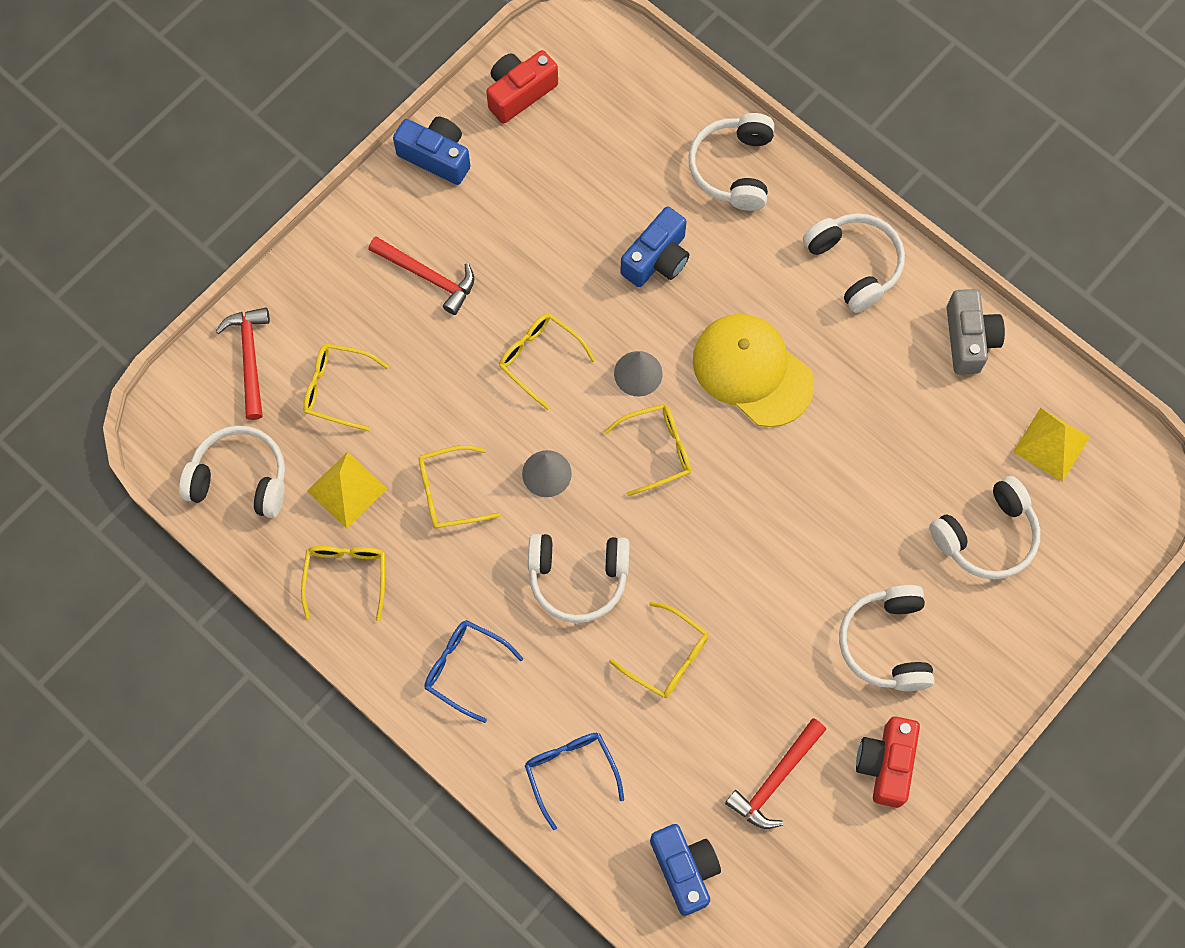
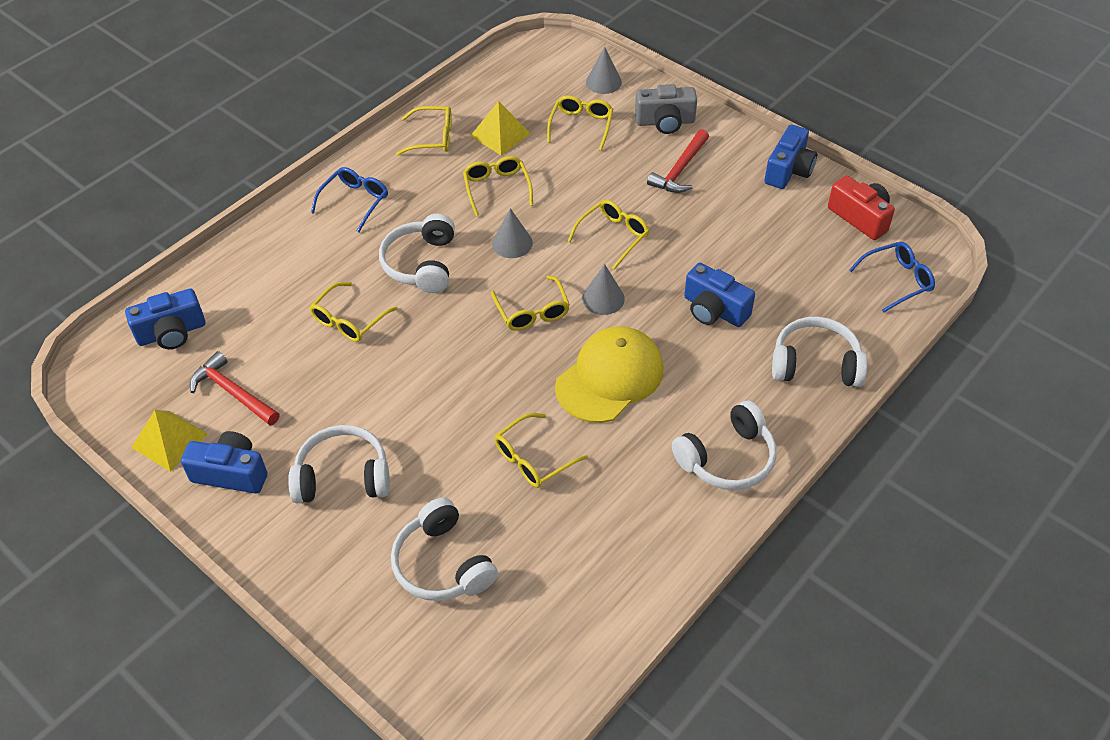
camera: 90 degrees right, 20 degrees down
(240, 479) = (509, 83): white headphones -> none
(250, 358) = (603, 82): red hammer -> grey cone
(570, 772) = (264, 263): blue glasses -> blue glasses (897, 280)
(859, 450) = (533, 459): none -> yellow glasses
(886, 764) = (231, 473): red camera -> blue camera
(969, 339) = (655, 556): grey camera -> grey camera (665, 122)
(1051, 444) = (540, 629): yellow pyramid -> yellow pyramid (169, 440)

